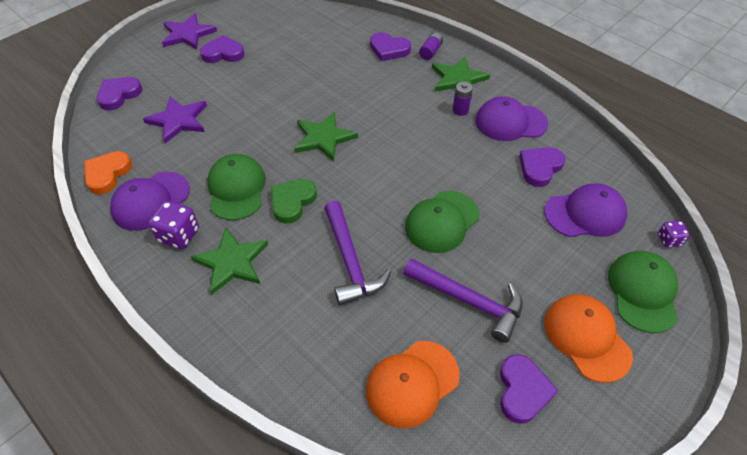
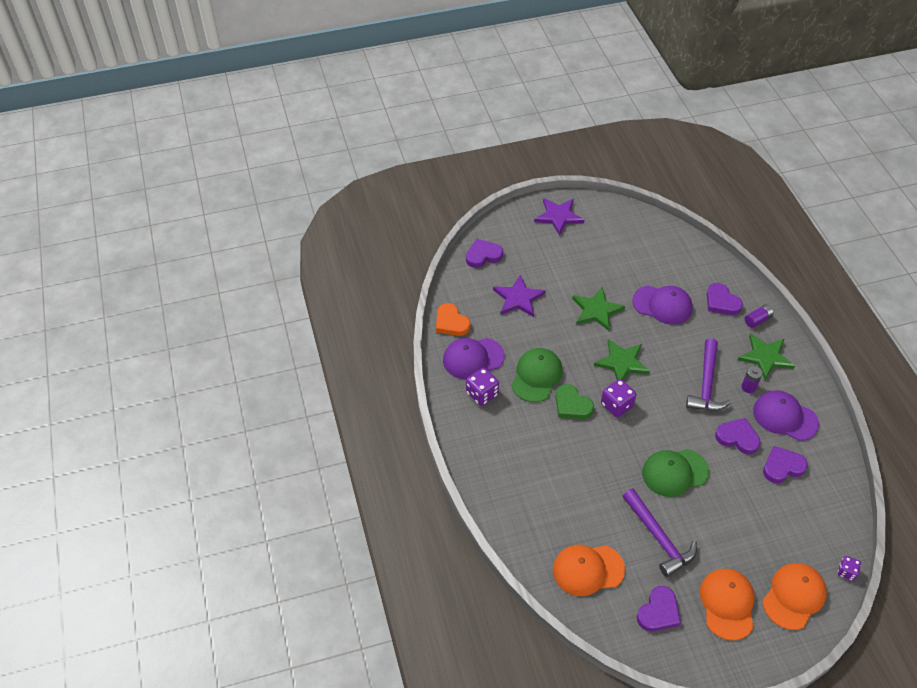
camera: 30 degrees right, 0 degrees up
(107, 174) = (451, 322): orange heart -> orange heart turned 90 degrees counterclockwise
(223, 53) = (579, 248): purple heart -> purple heart (737, 438)
(231, 262) = (509, 431): green star -> green star (596, 310)
(292, 202) = (572, 405): green heart -> green heart turned 105 degrees counterclockwise
(341, 181) = (616, 405): none -> purple dice
(350, 261) = (590, 469): purple hammer -> purple hammer (706, 384)
(585, 214) = (792, 520): purple cap -> purple cap (662, 305)
(642, 292) = (794, 596): green cap -> orange cap

